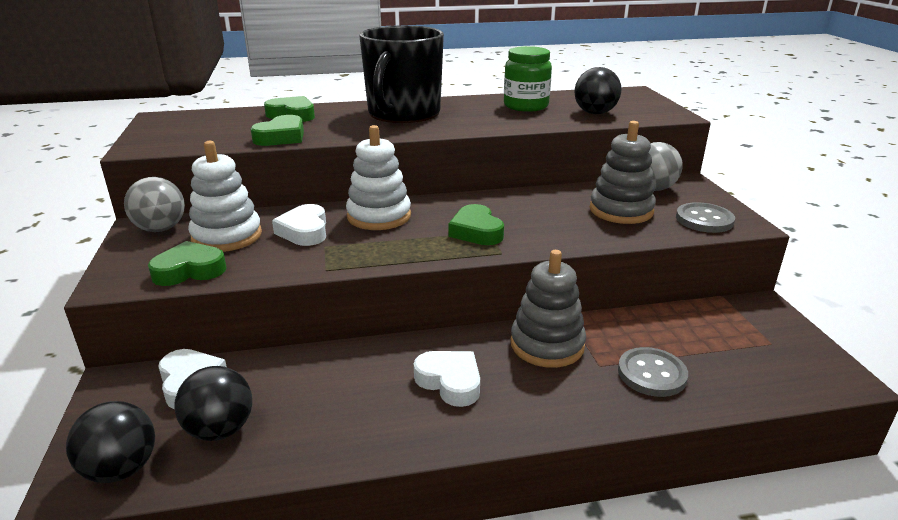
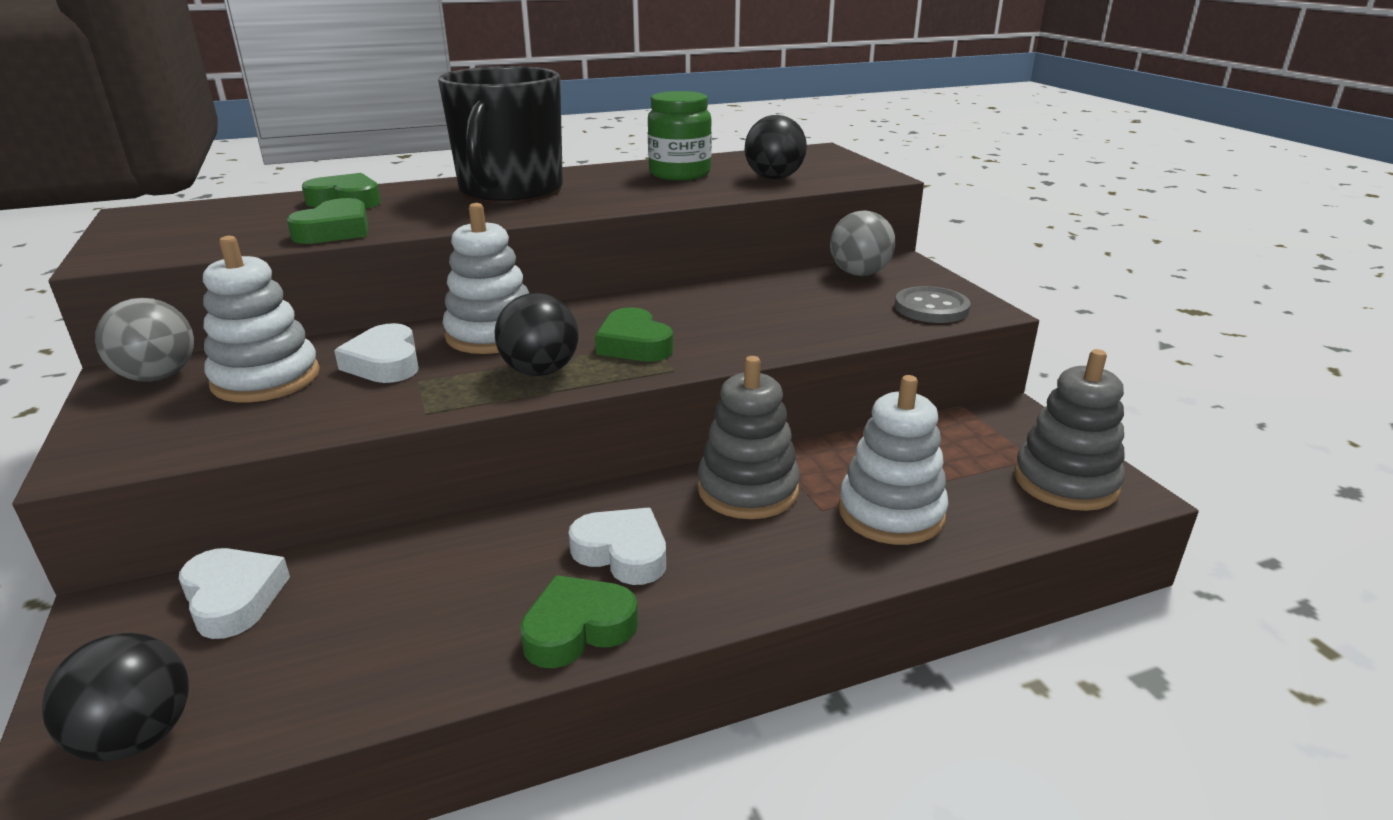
camera: 10 degrees left, 0 degrees up
(189, 270) = (214, 431): green heart -> green heart (578, 629)
(220, 429) = (290, 659): black ball -> black ball (540, 371)
(621, 210) = (823, 304): grey stacking toy -> grey stacking toy (1065, 482)
(651, 374) = (891, 513): grey button -> white stacking toy

